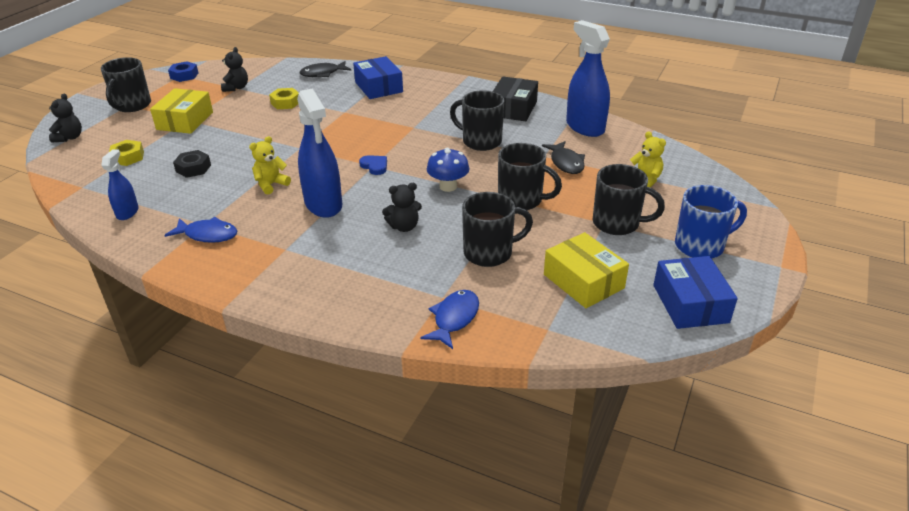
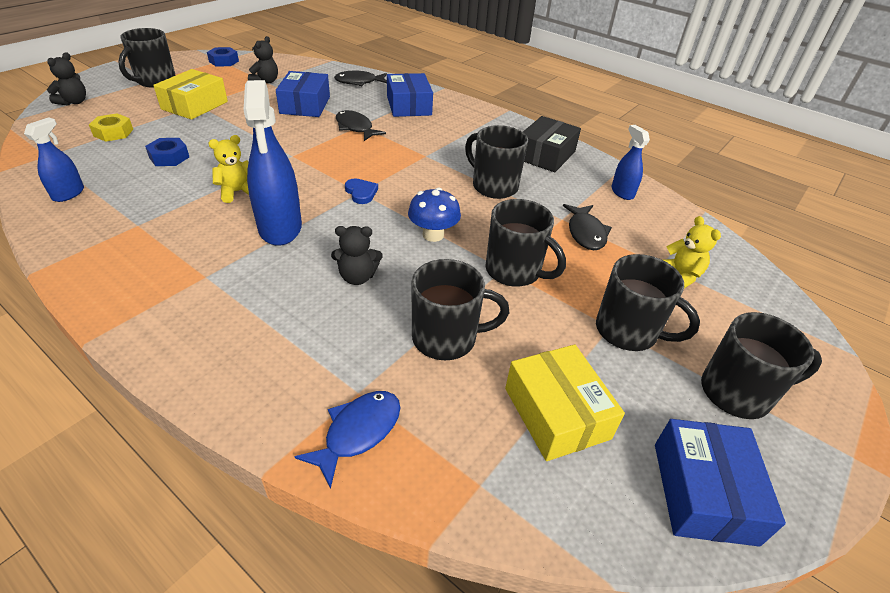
camera: 10 degrees right, 5 degrees up
(193, 168) = (169, 157): black nut -> blue nut
(208, 235) = (132, 239): blue fish -> none
(285, 103) = (305, 105): yellow nut -> blue box
(341, 114) = (355, 128): none -> black fish
(585, 127) = (622, 192): blue spray bottle -> blue spray bottle, size x0.54
(701, 246) = (737, 393): blue mug -> black mug

